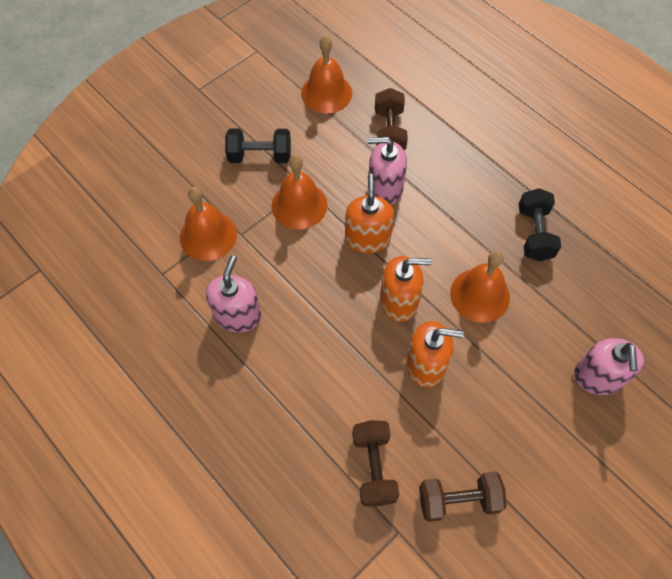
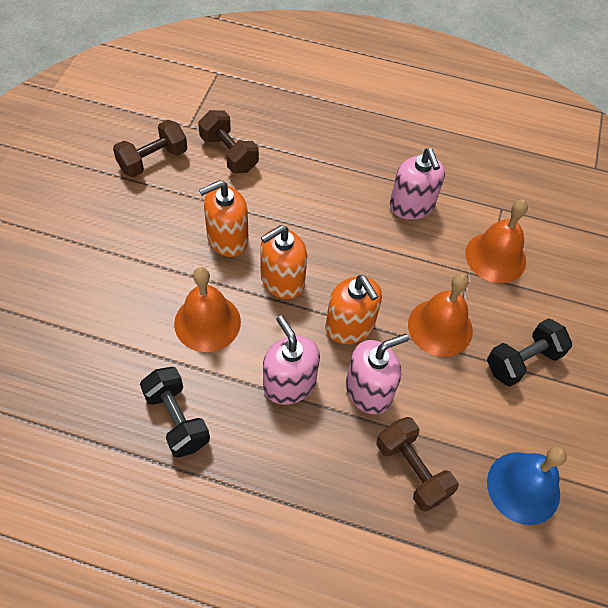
camera: 145 degrees right, 5 degrees down
(326, 93) = (523, 487): orange bell -> blue bell
(597, 377) = (62, 298): pink soap dispenser -> pink soap dispenser (289, 384)

